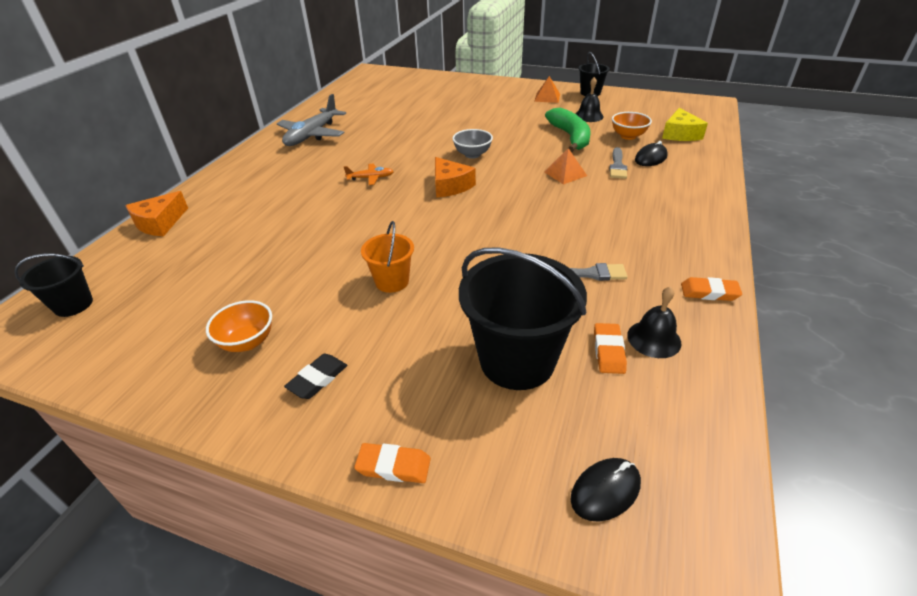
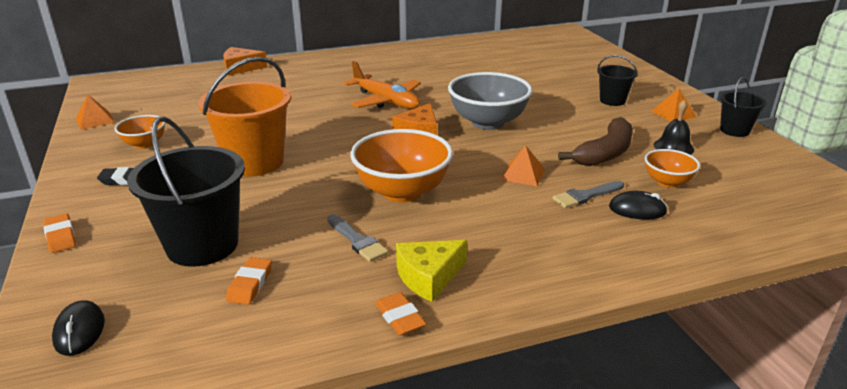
camera: 50 degrees right, 10 degrees down
(73, 305) = (138, 86): black bucket -> black bucket (612, 100)
(114, 366) = (95, 120): none -> orange pyramid
(312, 135) = (418, 58): grey plane -> none
(370, 178) = (385, 101): orange plane -> orange plane, size x2.03
(392, 281) = (254, 162): orange bucket -> orange bucket, size x1.88
(472, 154) = (488, 122): grey bowl -> grey bowl, size x1.85
(536, 228) = (402, 192): none -> orange bowl
(570, 137) = (605, 153): green banana -> brown banana
(605, 491) = (79, 331): black mouse -> black mouse turned 60 degrees clockwise
(608, 351) = (250, 284): orange eraser -> orange eraser turned 45 degrees counterclockwise
(654, 339) = (289, 303): black bell -> none
(680, 134) = (736, 211): yellow cheese -> yellow cheese (428, 277)

